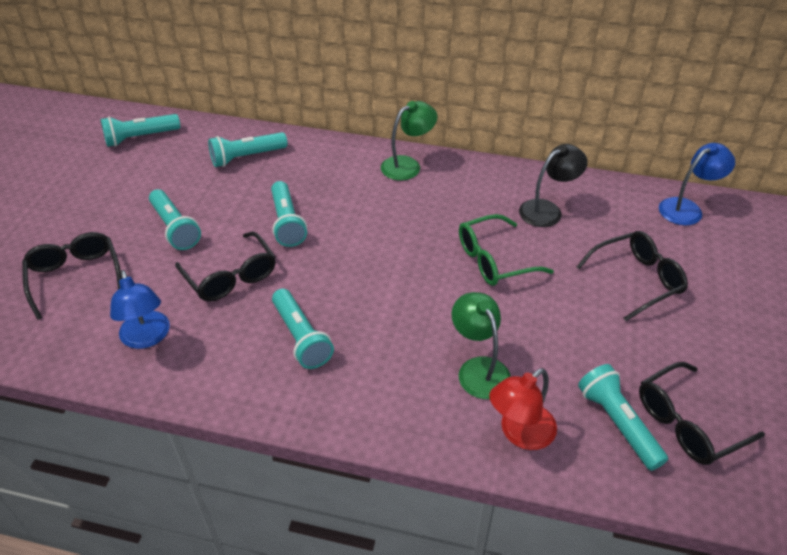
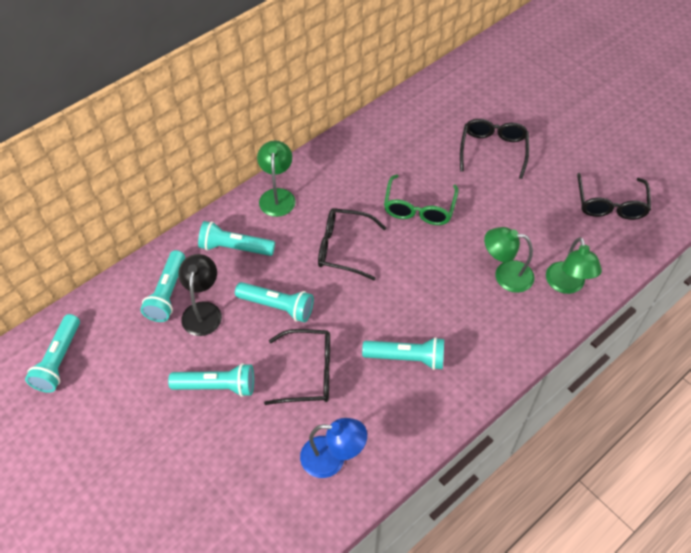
camera: 55 degrees left, 10 degrees up
(76, 277) = (219, 485): black glasses -> black glasses (343, 248)
(519, 433) = (567, 285): red lamp -> green lamp
(547, 210) = (395, 150): black lamp -> black lamp (203, 311)
(617, 423) = (590, 235): turquoise flashlight -> turquoise flashlight (235, 248)
(687, 208) = (453, 83): blue lamp -> none

